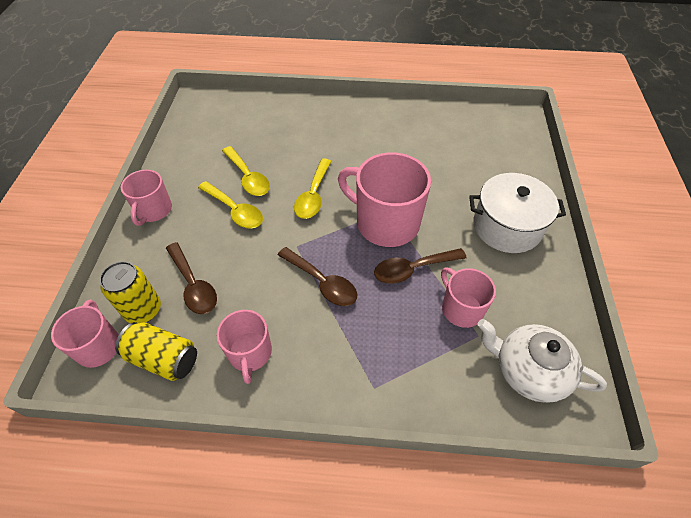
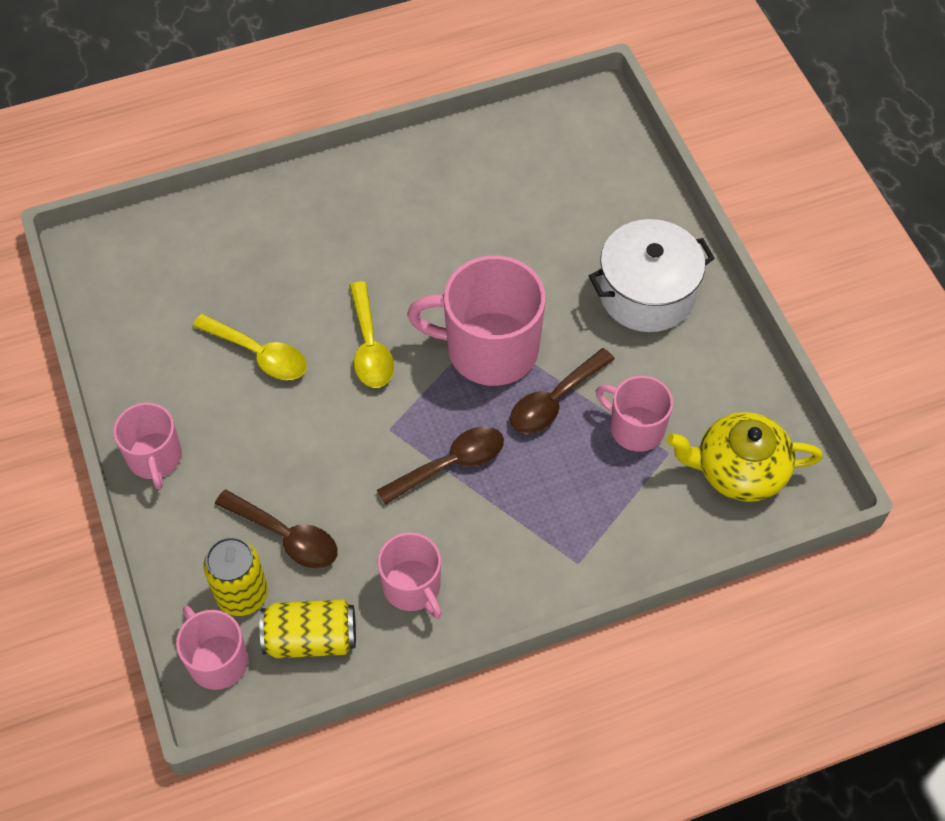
camera: 25 degrees left, 5 degrees up
(235, 211) = (273, 412): yellow spoon -> none
(322, 282) = (451, 464): brown spoon -> brown spoon turned 45 degrees counterclockwise
(528, 370) = (738, 470): white teapot -> yellow teapot

